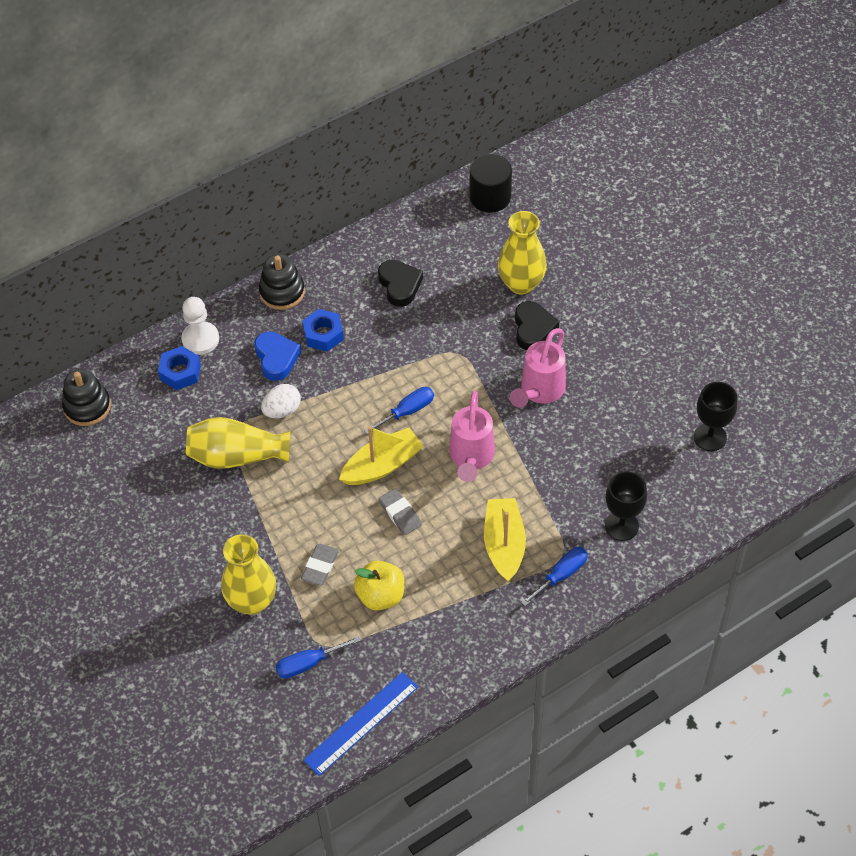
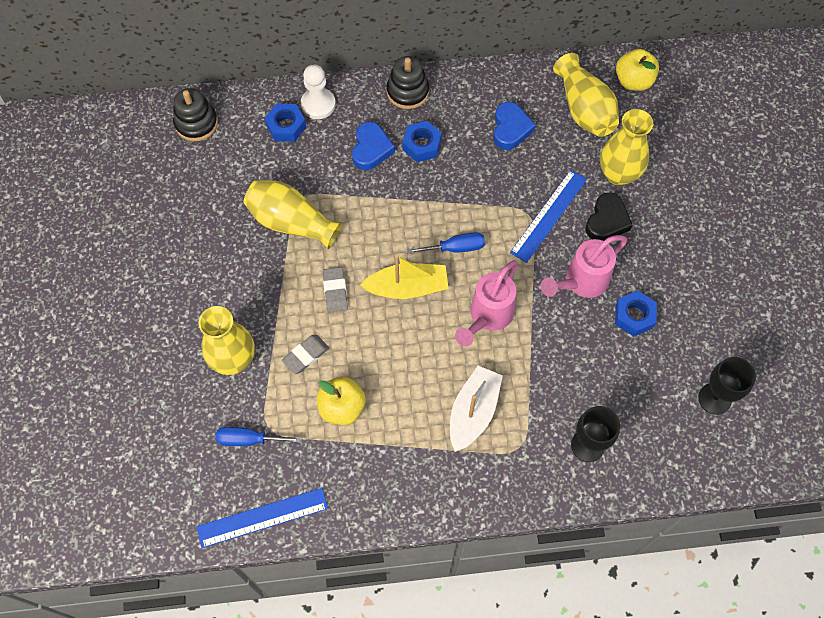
camera: 25 degrees right, 10 degrees up
(282, 410) = (350, 198): white egg -> none
(399, 285) = (510, 129): black heart -> blue heart
(400, 513) = (399, 339): grey eraser -> grey eraser (335, 291)
(458, 240) = (584, 109): none -> yellow vase
(478, 346) = (549, 215): none -> blue ruler
(490, 197) = (633, 81): black cylinder -> yellow apple
(504, 544) = (473, 412): yellow boat -> white boat
(561, 575) = (508, 466): blue screwdriver -> none
(602, 399) = (634, 316): none -> blue nut

